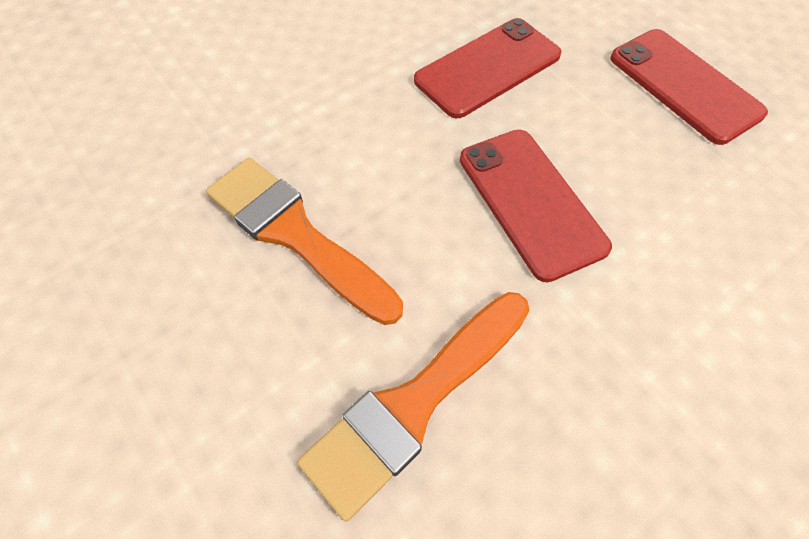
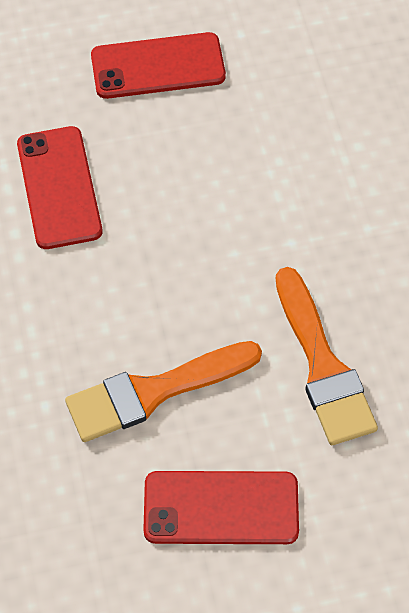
camera: 65 degrees left, 0 degrees up
(530, 202) = (208, 225): red phone -> red phone (221, 508)

